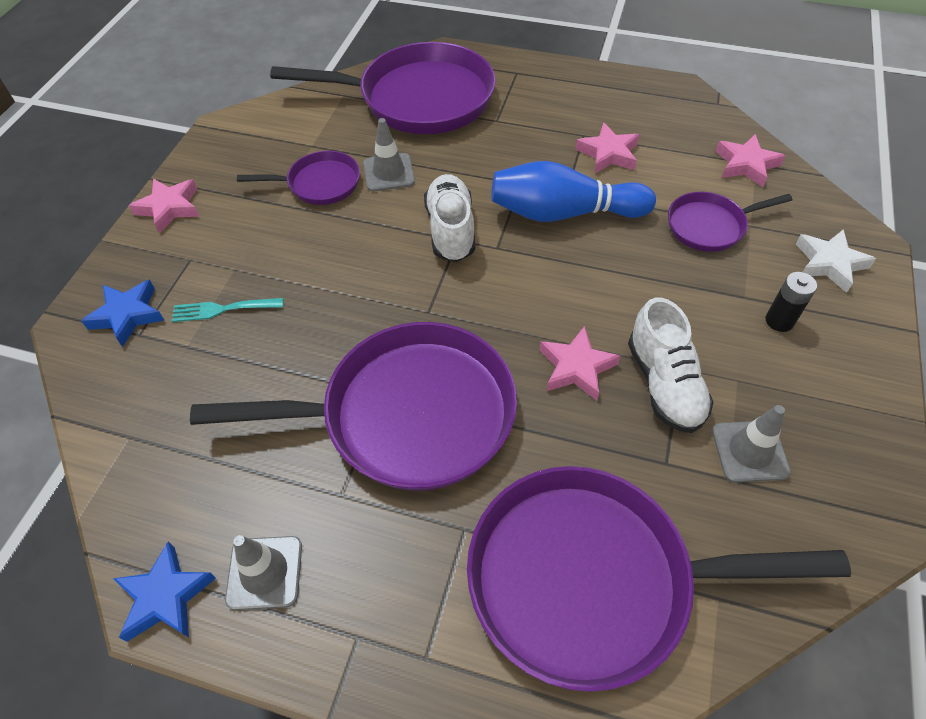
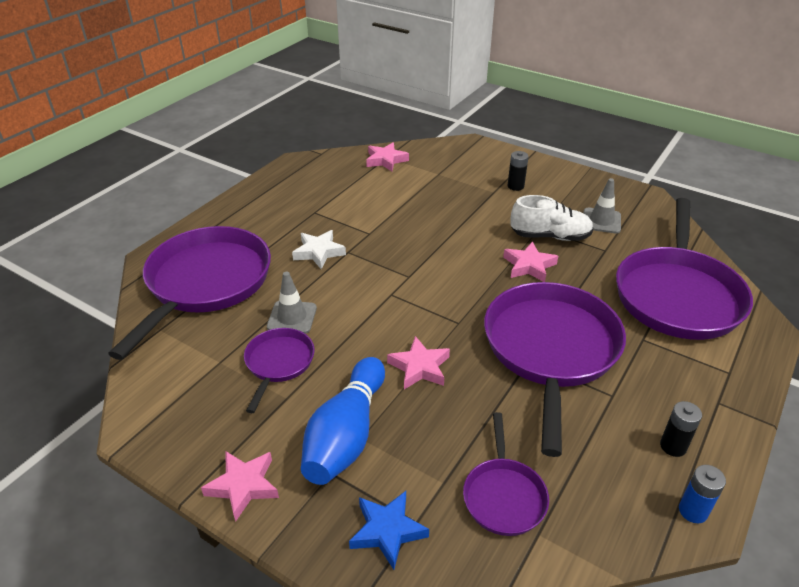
camera: 75 degrees left, 15 degrees down
(165, 596) = (693, 511): blue star -> blue battery
(223, 309) = (409, 450): turquoise fork -> none
(264, 572) = (673, 446): grey traffic cone -> black battery
(451, 230) = (379, 295): white shoe -> none
(564, 213) = (390, 239): blue bowling pin -> blue bowling pin (346, 435)
(608, 153) = (341, 206): pink star -> pink star (419, 367)
(709, 226) = (431, 187): purple pan -> purple pan (503, 495)
(829, 263) = (480, 159): white star -> white star (319, 252)

